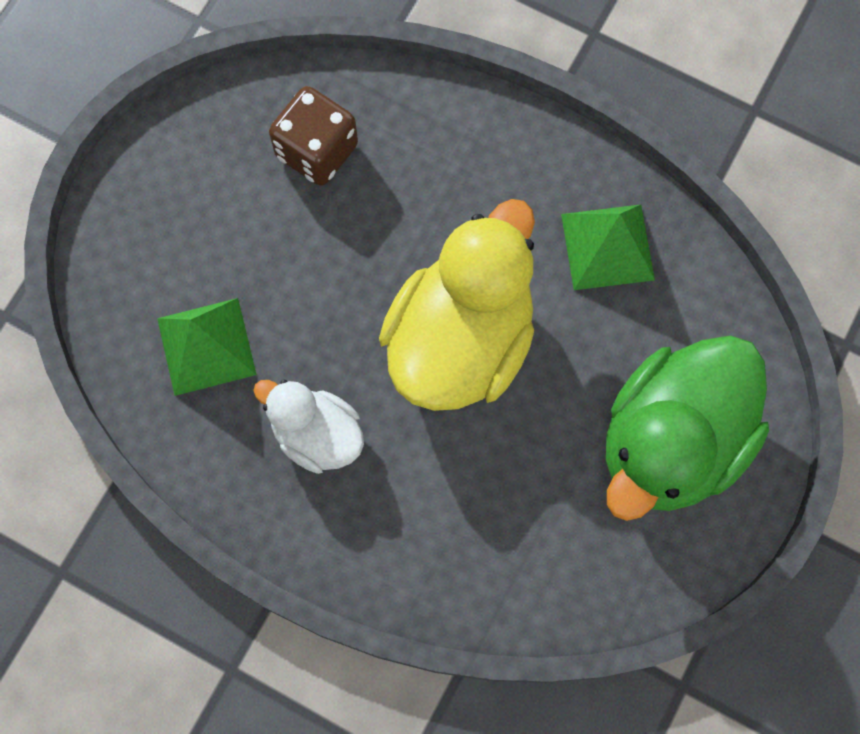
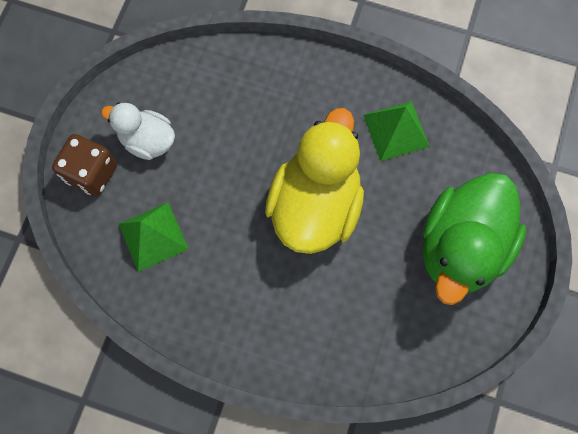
camera: 10 degrees left, 0 degrees up
(316, 435) = (234, 281): white duck -> white duck (148, 140)
(317, 151) = (202, 100): brown dice -> brown dice (92, 173)

